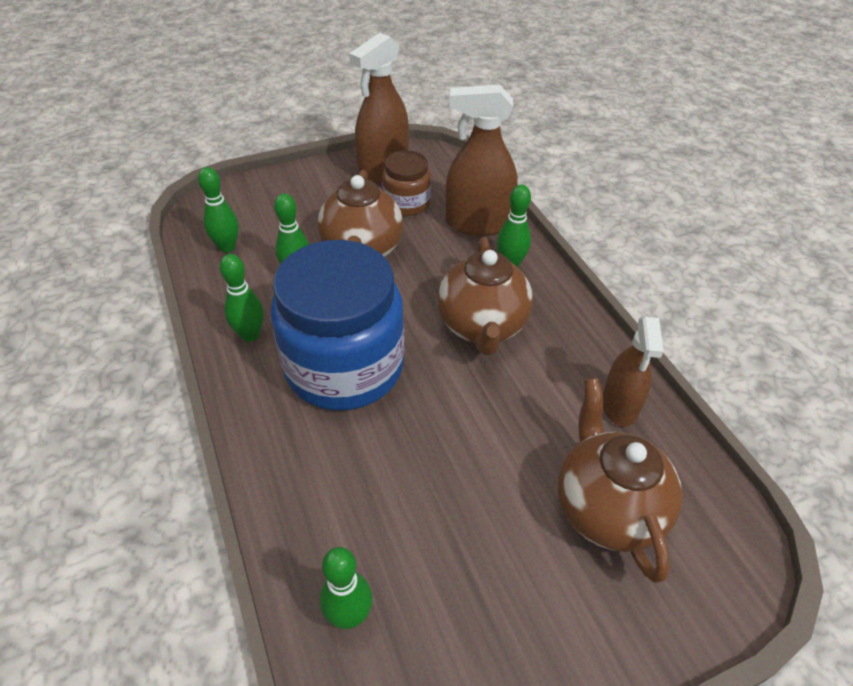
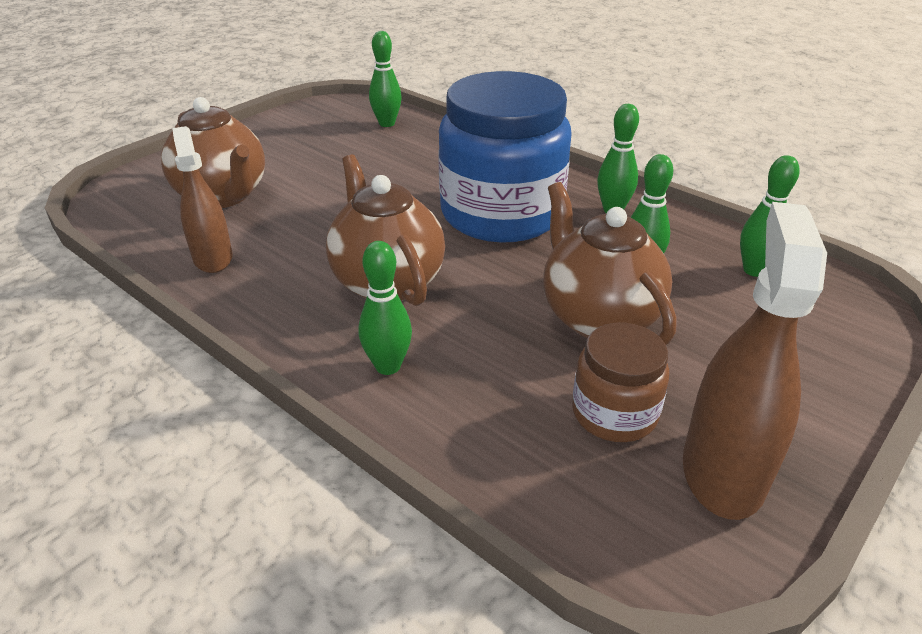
camera: 155 degrees right, 10 degrees down
(477, 223) = (474, 417): brown spray bottle -> none

